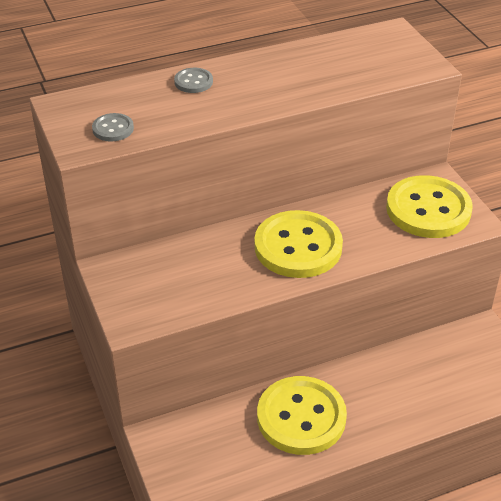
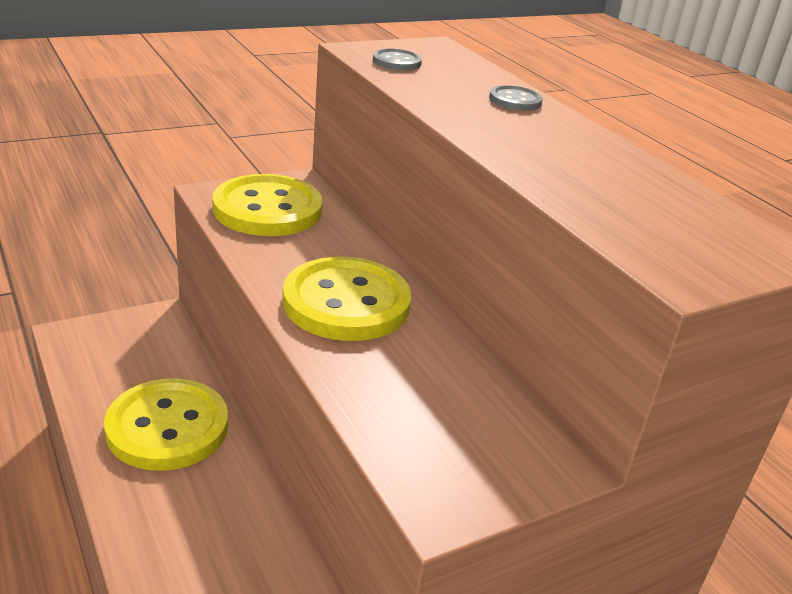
camera: 80 degrees right, 10 degrees down
(428, 209) = (462, 443): yellow button -> yellow button (267, 209)

